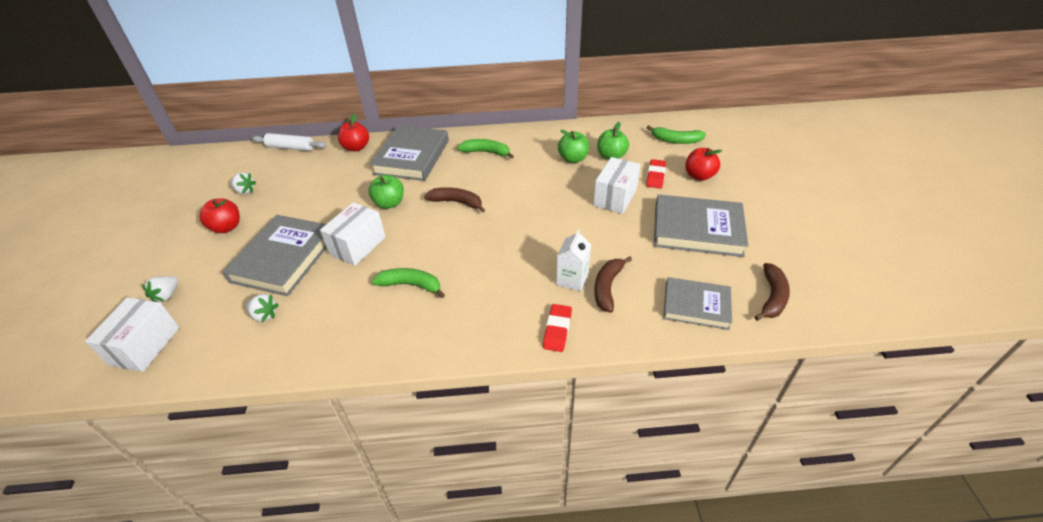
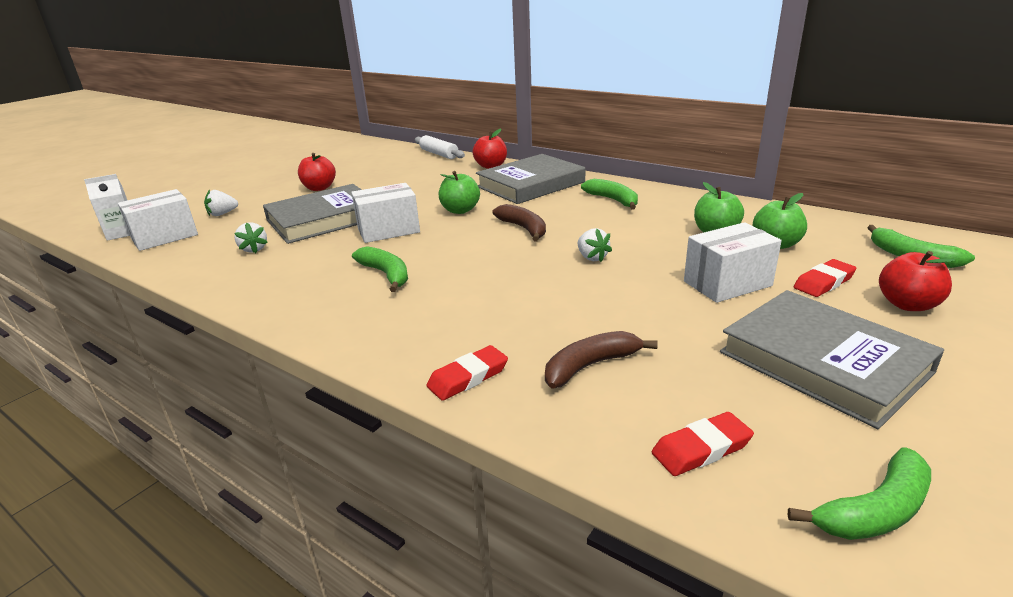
camera: 40 degrees right, 15 degrees down
(245, 191) = (365, 171): white strawberry -> white strawberry (592, 257)
(572, 279) = (556, 338): white carton -> white carton (122, 233)
(696, 306) = (701, 448): grey book -> red eraser
(772, 297) = (874, 510): brown banana -> green banana

